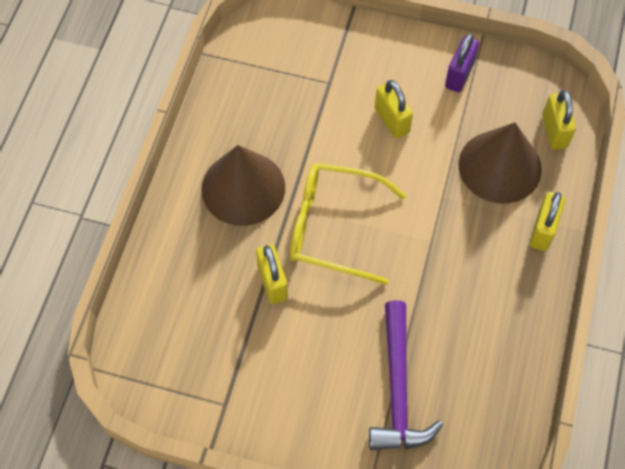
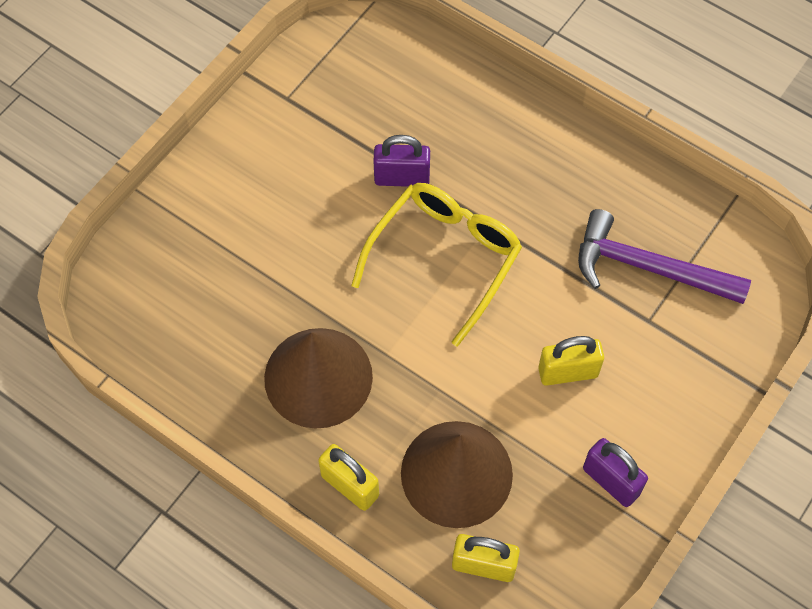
camera: 110 degrees right, 0 degrees up
(243, 188) = (530, 184): brown cone -> brown cone (318, 377)
(272, 282) = (402, 178): yellow padlock -> purple padlock
(398, 388) = (230, 256): purple hammer -> purple hammer (648, 268)

